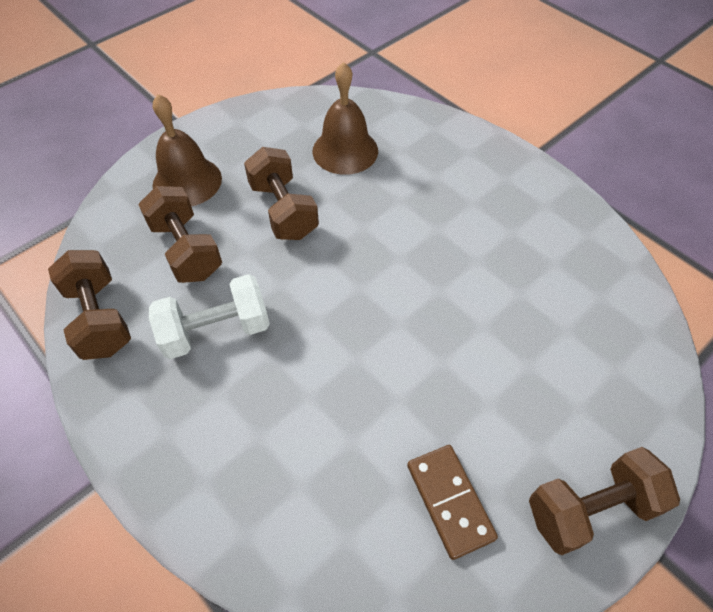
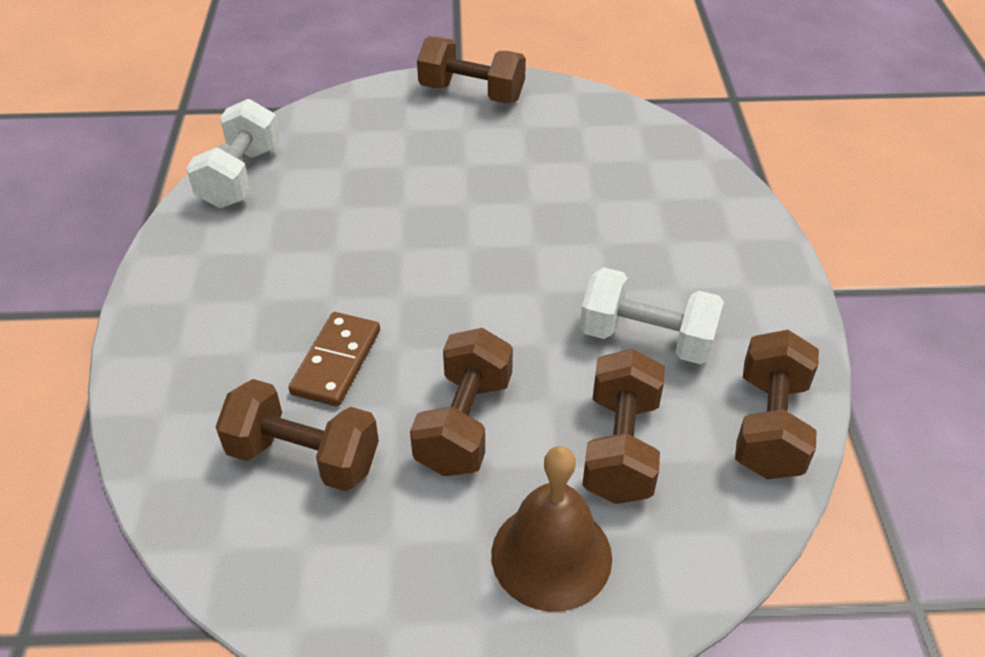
camera: 140 degrees left, 10 degrees down
(345, 150) = (304, 457): brown bell -> brown dumbbell
(449, 501) = (557, 139): brown domino -> brown domino (336, 362)
(612, 270) = (240, 177): none -> white dumbbell

